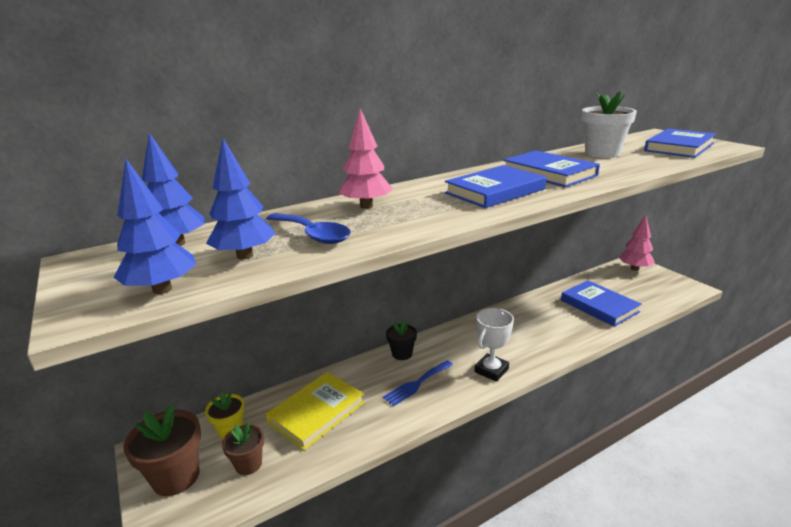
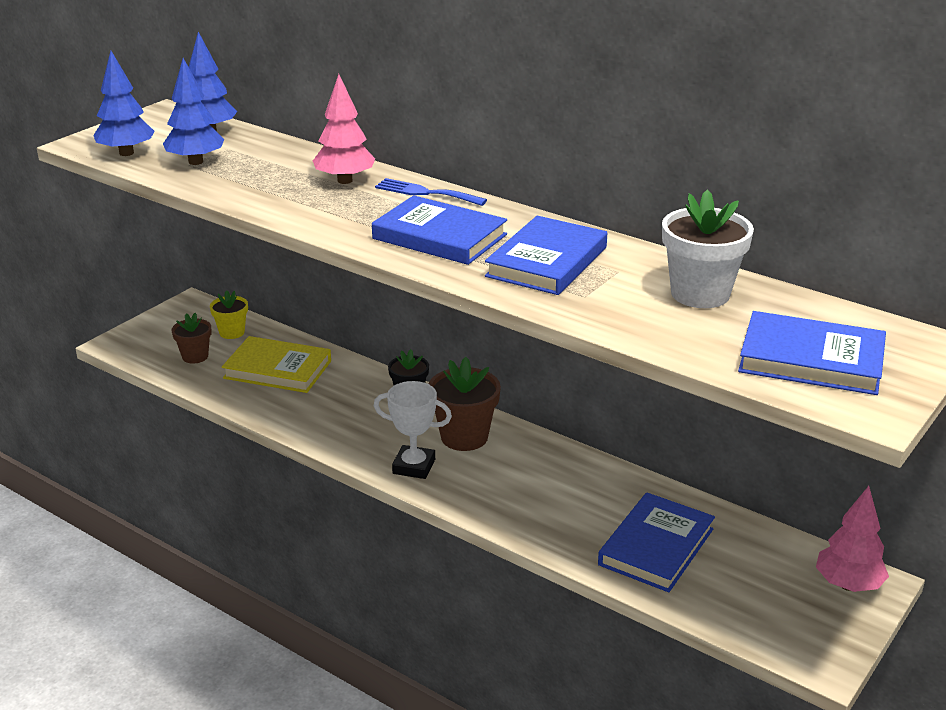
camera: 65 degrees right, 5 degrees up
(176, 477) = (168, 328): brown flower pot -> brown flower pot (464, 437)
(312, 235) = (253, 175): blue spoon -> none
(416, 384) = (356, 418): blue fork -> blue fork (425, 193)

